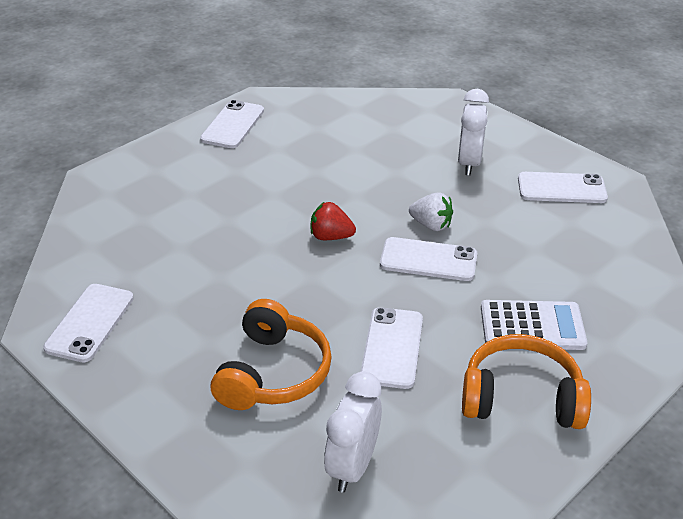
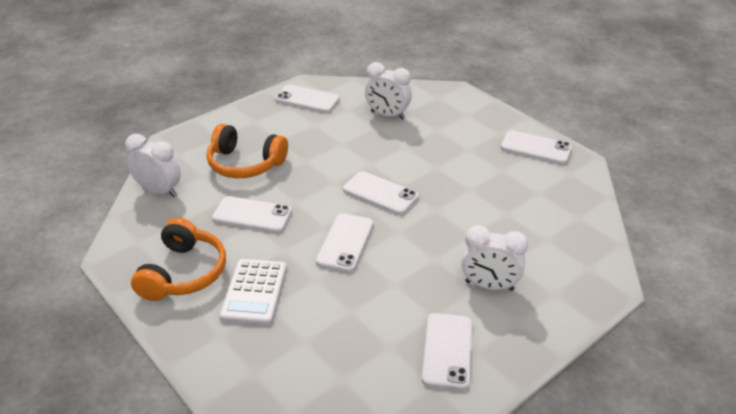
camera: 95 degrees right, 0 degrees up
(149, 237) = (387, 115): none -> white clock
(331, 237) = (380, 193): red strawberry -> white phone
(431, 225) = (391, 249): white strawberry -> none

